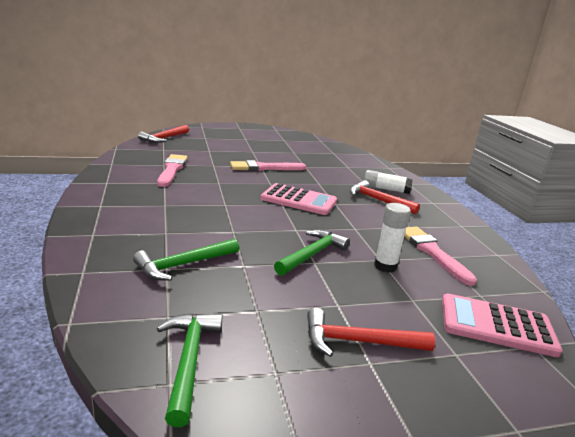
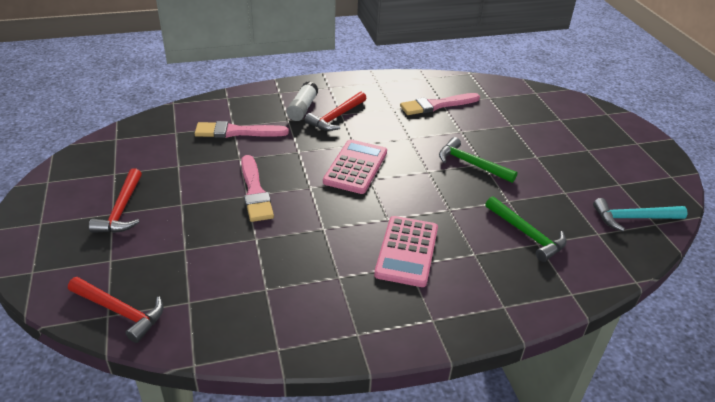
camera: 90 degrees left, 15 degrees up
(172, 169) = (286, 277): pink brush -> pink brush (237, 132)
(189, 361) = (633, 218): green hammer -> turquoise hammer
(358, 342) = (572, 152): red hammer -> red hammer (122, 210)
(385, 266) = (471, 130): white glue stick -> none
(496, 325) = (523, 99): pink calculator -> pink calculator (407, 251)

